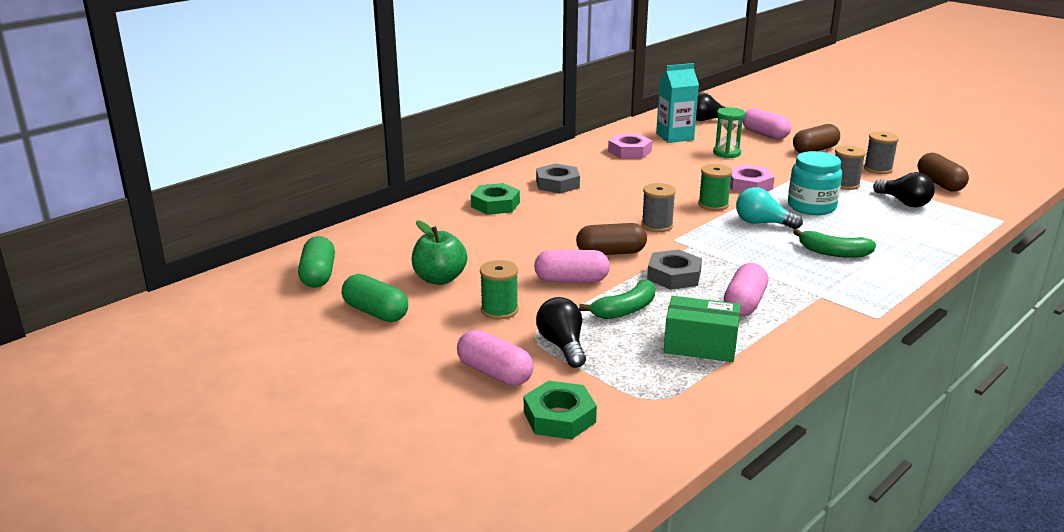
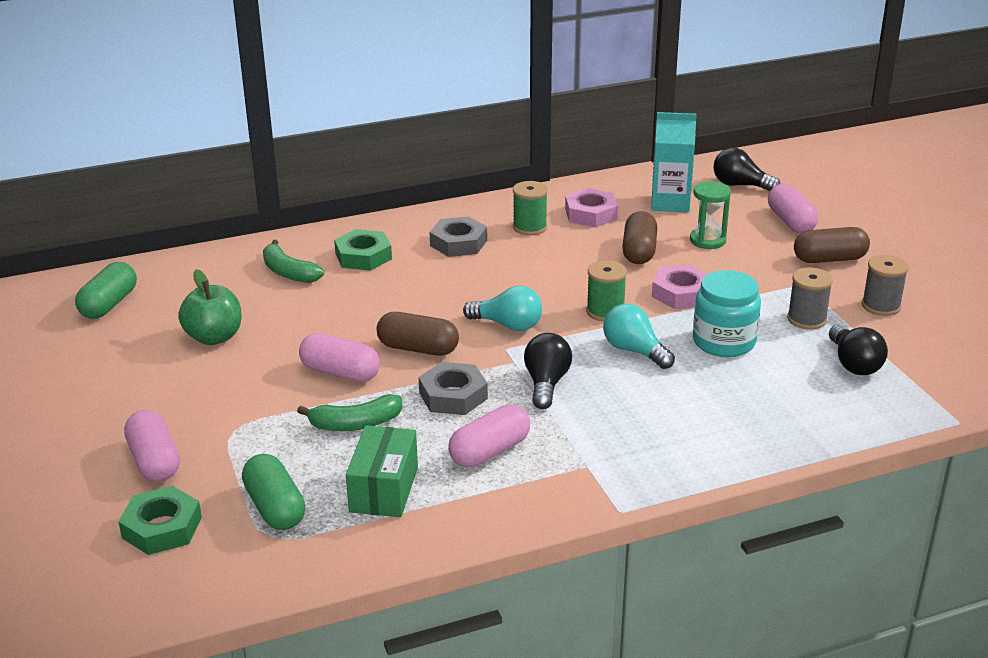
camera: 25 degrees right, 5 degrees up
(375, 312) = (118, 361): green capsule -> green capsule (275, 508)
(499, 310) = (232, 390): green spool -> green spool (529, 227)
(562, 346) = (248, 449): black light bulb -> black light bulb (546, 384)
(657, 225) = (507, 325): grey spool -> turquoise light bulb
(700, 345) = (384, 489): green box -> green box turned 60 degrees clockwise
(833, 252) = (673, 412): green banana -> green banana (288, 272)
(940, 184) = (940, 347): brown capsule -> brown capsule (639, 251)

